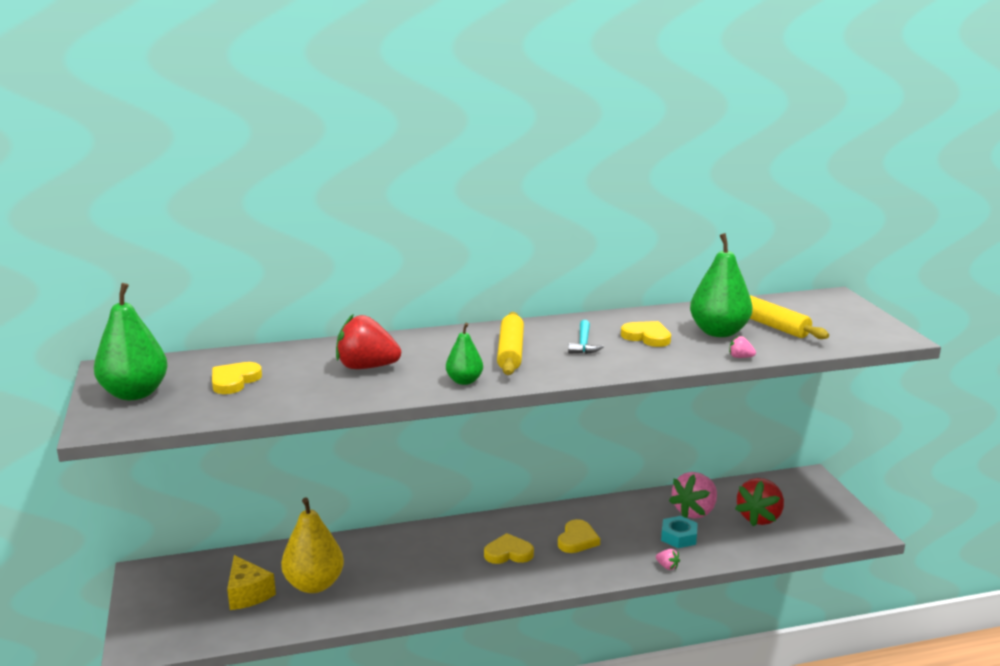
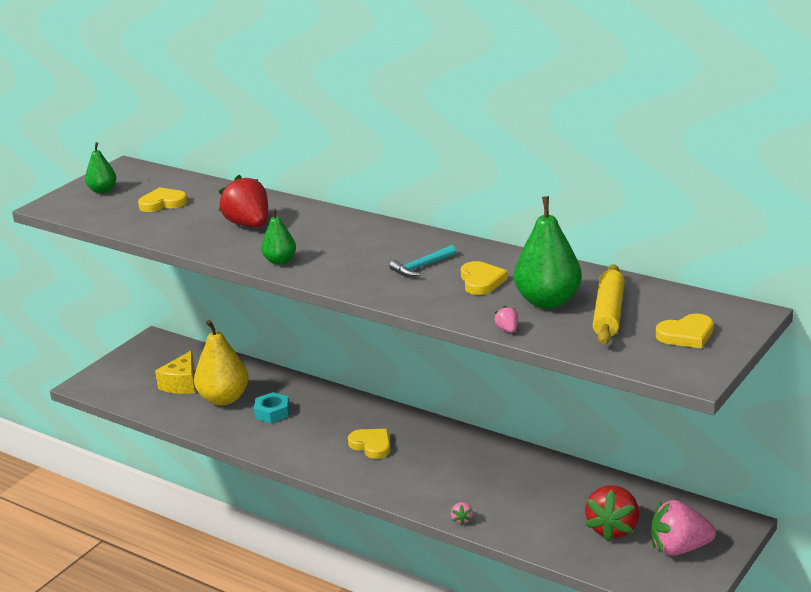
camera: 50 degrees right, 5 degrees up
(135, 393) = (102, 190): green pear -> green pear, size x0.56
(511, 352) = (357, 252): yellow rolling pin -> none
(577, 540) = (435, 463): yellow heart -> yellow heart (686, 335)
(679, 537) = (515, 504): turquoise nut -> turquoise nut (272, 412)
(695, 511) = (568, 493): pink strawberry -> pink strawberry (679, 548)
(759, 518) = (613, 529): red strawberry -> red strawberry turned 60 degrees counterclockwise

